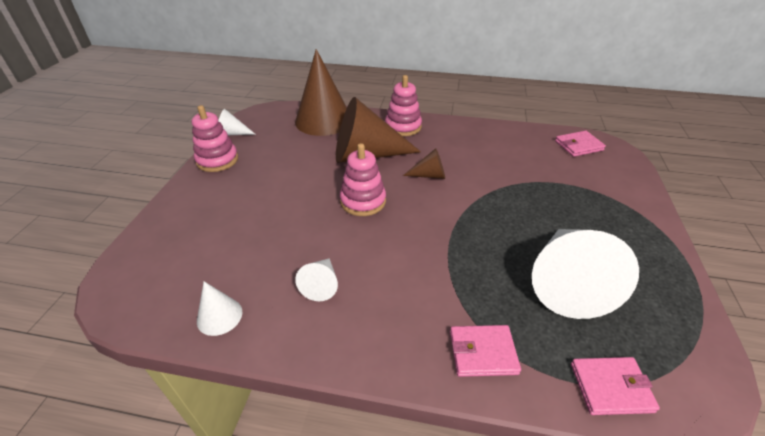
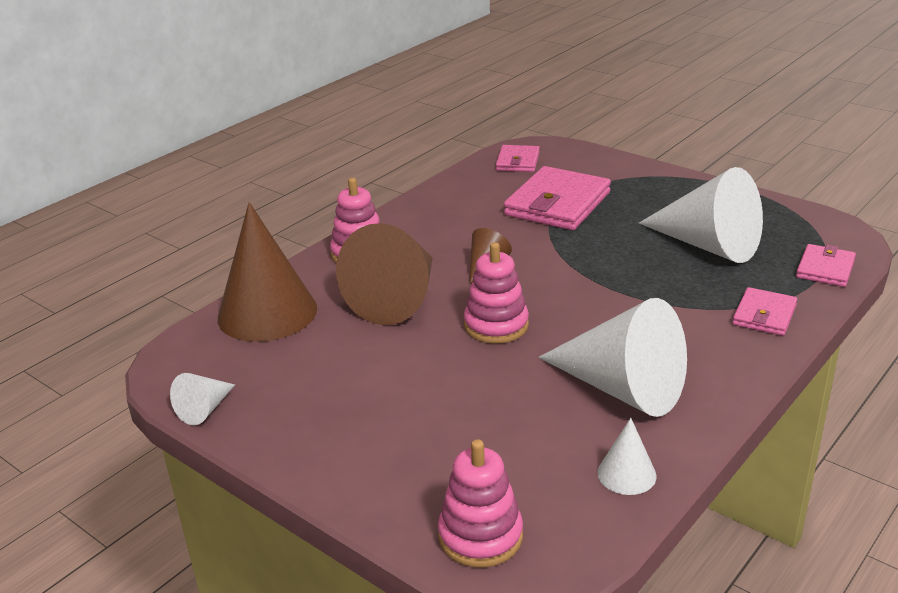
camera: 60 degrees left, 10 degrees down
(217, 160) = (274, 435): pink stacking toy -> pink stacking toy (480, 536)
(321, 284) = (622, 388): white cone -> white cone, size x2.16
(541, 180) = (557, 204): none -> pink wallet

